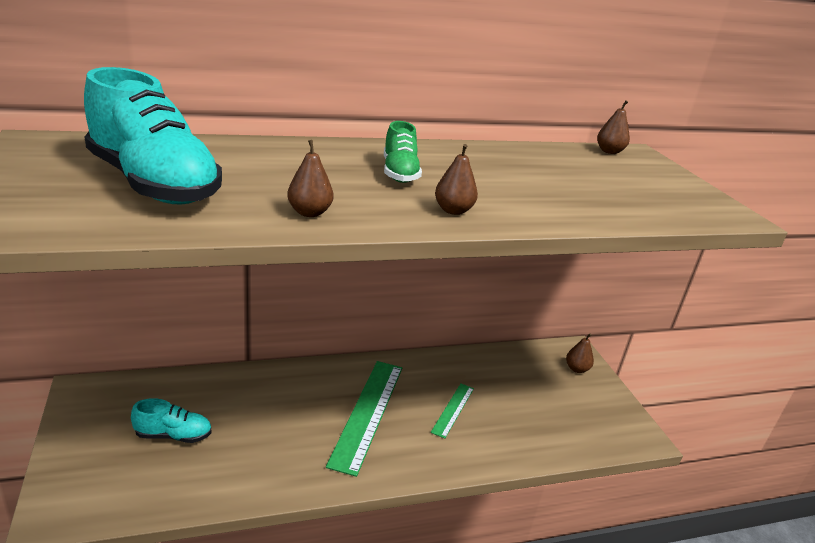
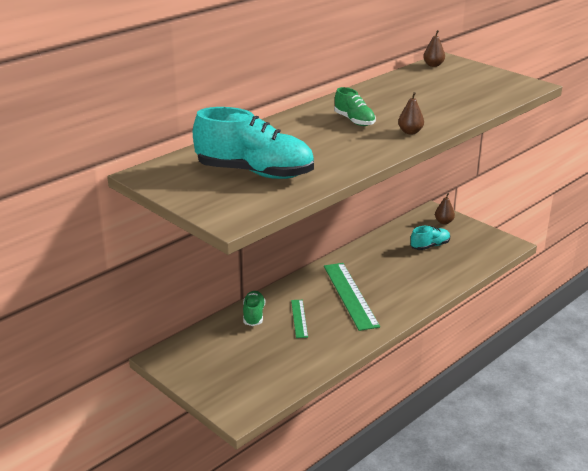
camera: 25 degrees left, 0 degrees up
(173, 435) = (252, 353): turquoise shoe -> turquoise shoe (430, 246)
(234, 386) = (253, 315): none -> green shoe
(309, 213) = (351, 158): brown pear -> none
(453, 409) = (396, 273): green ruler -> green ruler (299, 318)

